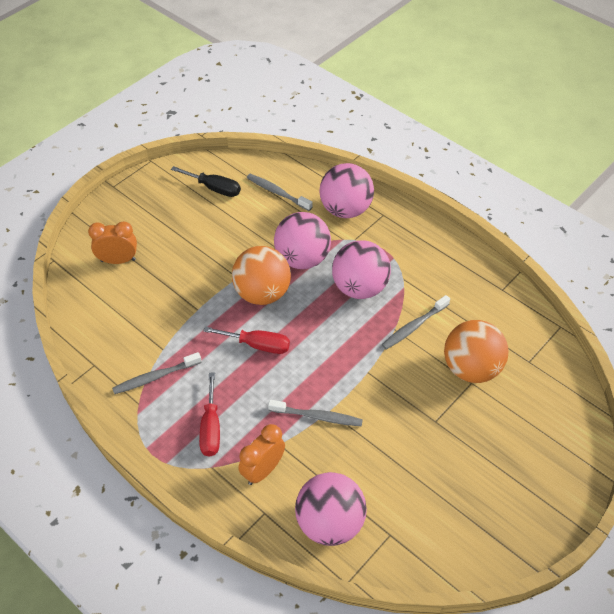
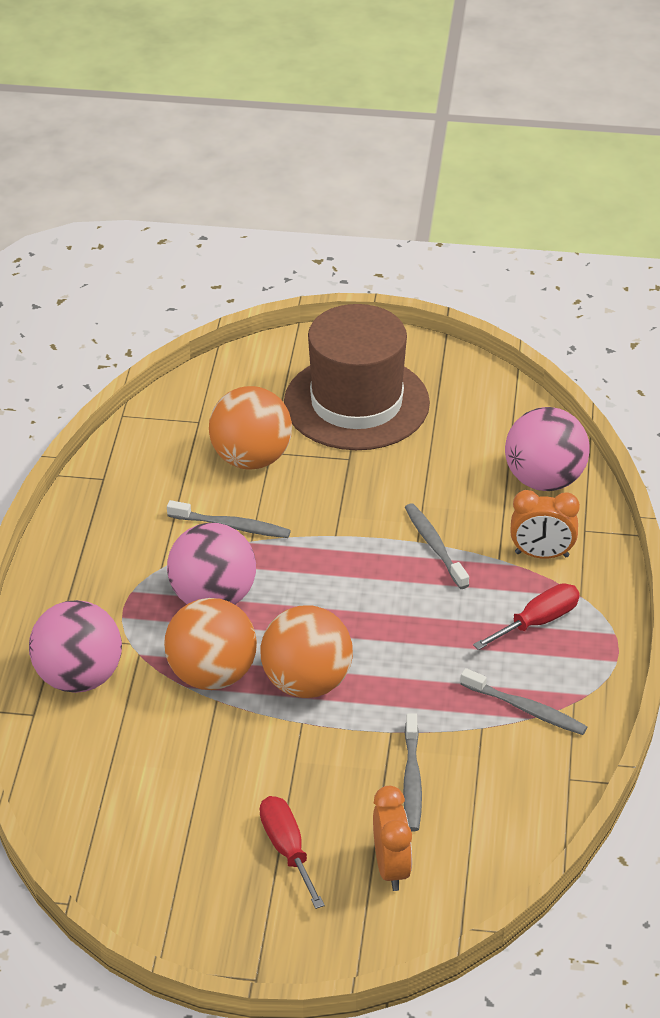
camera: 125 degrees left, 10 degrees down
(118, 260) = (391, 868): orange clock -> orange clock turned 150 degrees counterclockwise
(214, 188) = (155, 847): black screwdriver -> none
(257, 345) = (390, 644): red screwdriver -> red screwdriver (287, 849)
(277, 192) = (104, 769): grey toothbrush -> grey toothbrush (412, 780)
(302, 259) = (212, 675): pink ball -> orange ball
(492, 460) = (356, 403): none -> brown hat

